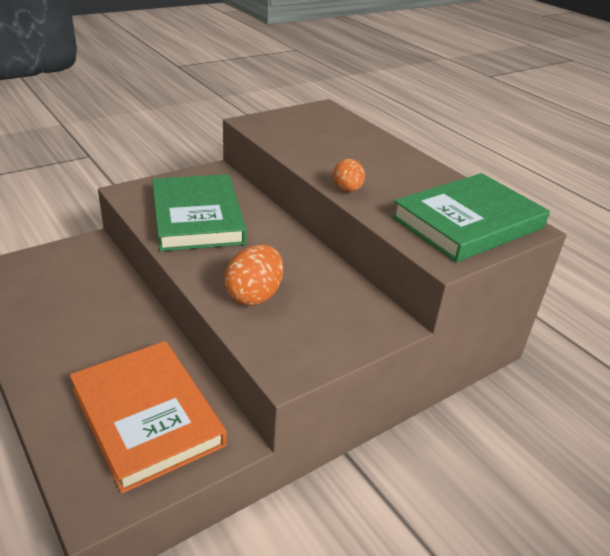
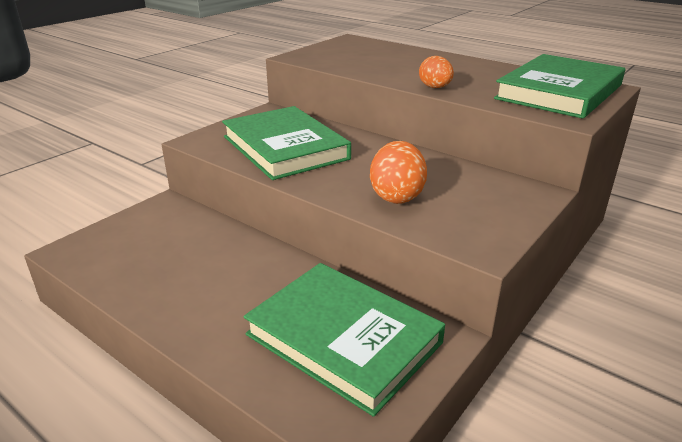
camera: 15 degrees left, 5 degrees down
(147, 416) = (343, 338): orange book -> green book

